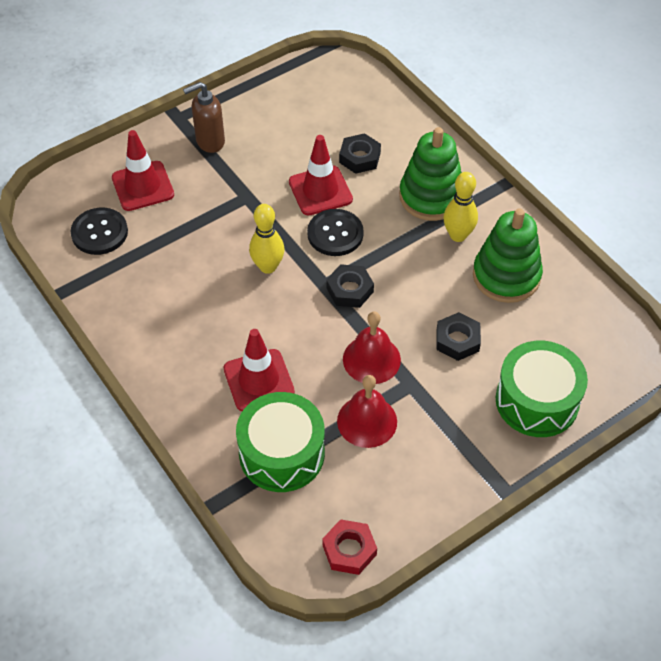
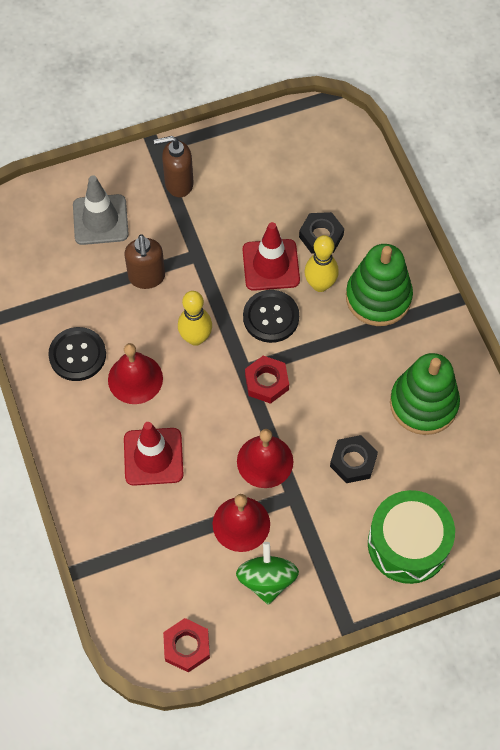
camera: 15 degrees right, 10 degrees up
(99, 232) = (47, 262): black button -> black button (77, 355)
(143, 186) = (100, 220): red traffic cone -> grey traffic cone
(203, 225) = (147, 277): none -> brown soap dispenser
(219, 315) = (135, 379): none -> red bell
(282, 453) = (153, 536): green drum -> none
(349, 290) = (266, 382): black nut -> red nut
(410, 466) = (267, 580): none -> green spinning top
(458, 235) = (391, 347): yellow bowling pin -> yellow bowling pin (320, 284)

